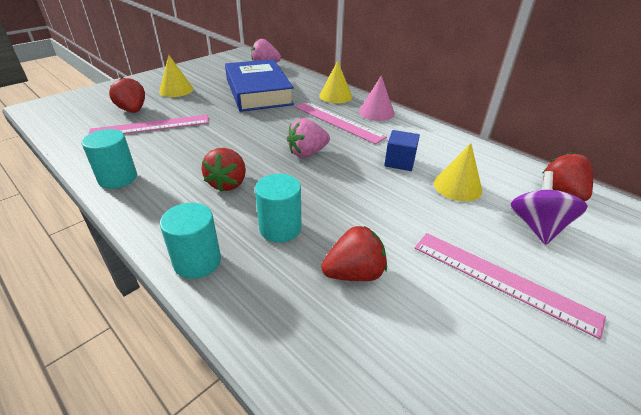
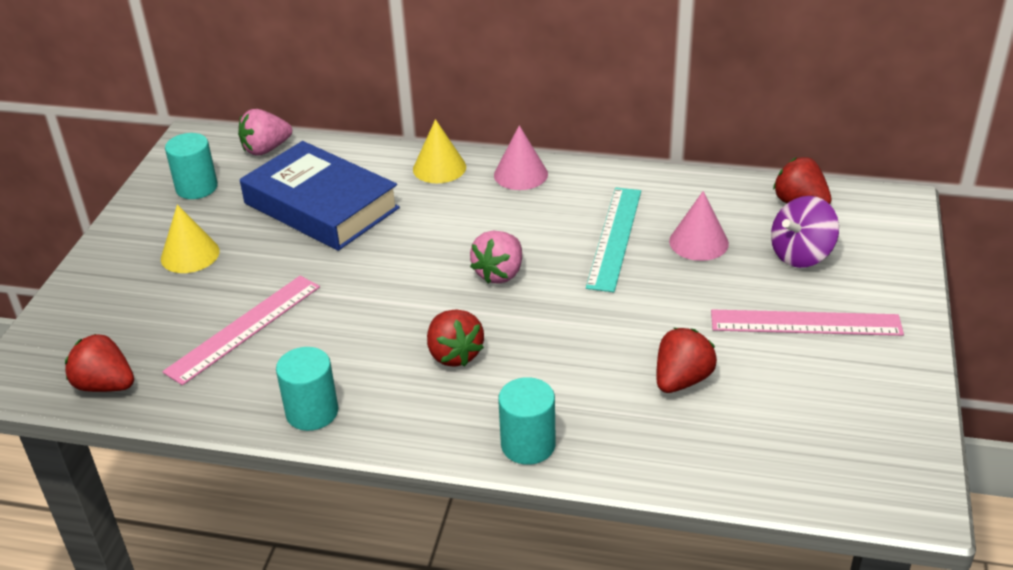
camera: 30 degrees left, 0 degrees up
(133, 110) = (177, 317): red strawberry -> red strawberry (105, 385)
(280, 228) = (569, 374): turquoise cylinder -> turquoise cylinder (196, 188)
(338, 121) = (487, 210): pink ruler -> none
(399, 162) = (614, 237): blue cube -> turquoise ruler
(457, 186) = (698, 242): yellow cone -> pink cone
(537, 227) = (801, 254): purple spinning top -> purple spinning top turned 105 degrees counterclockwise

